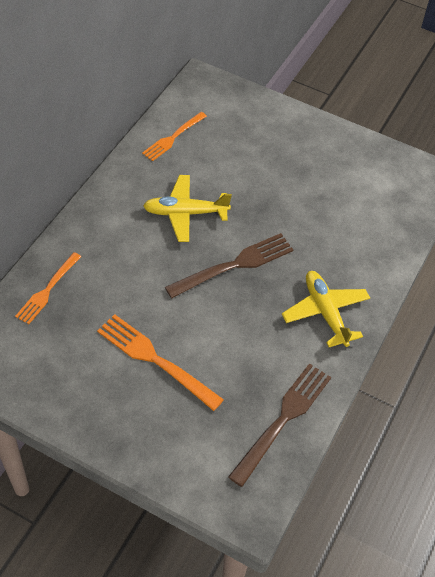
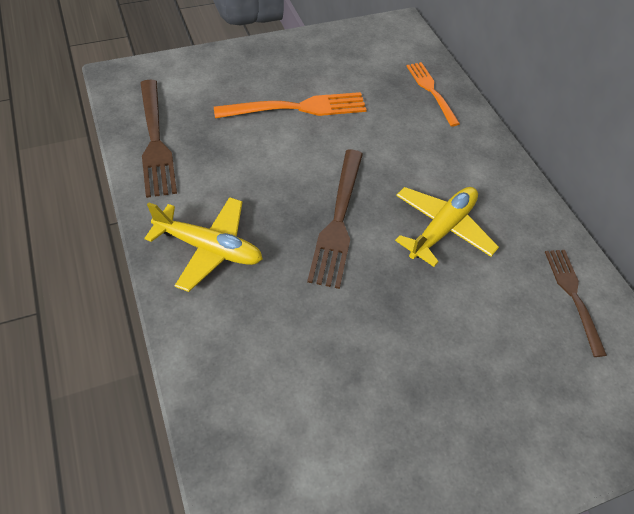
camera: 130 degrees right, 0 degrees up
(173, 137) = (573, 296): orange fork -> brown fork

